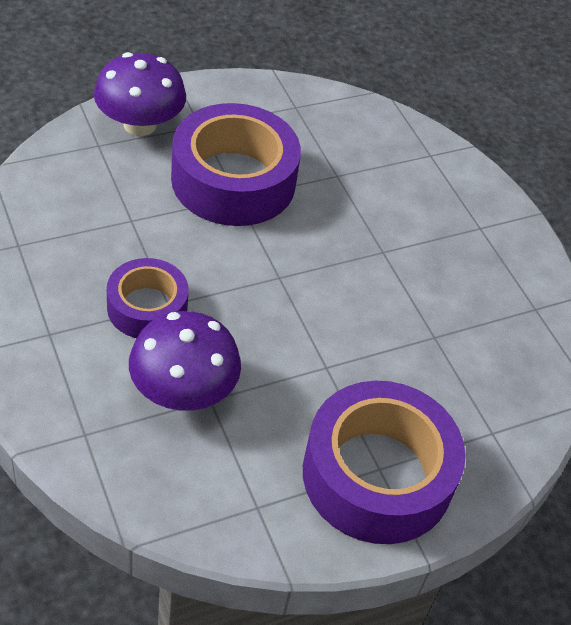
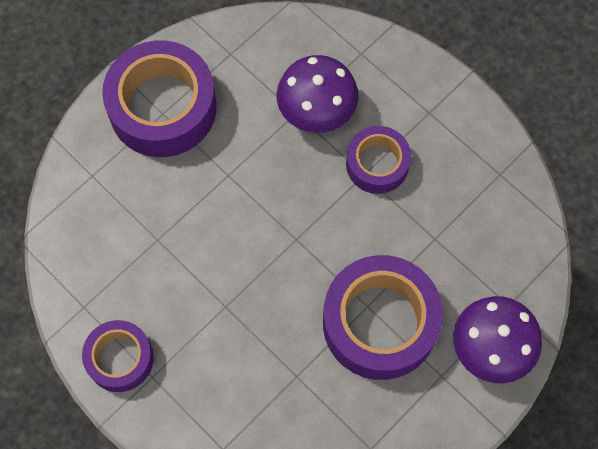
camera: 165 degrees right, 20 degrees up
(509, 252) = (120, 359): none -> purple tape

